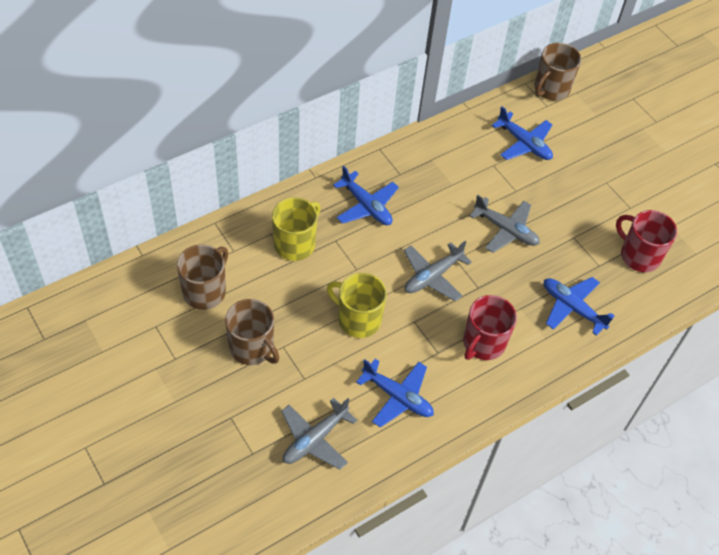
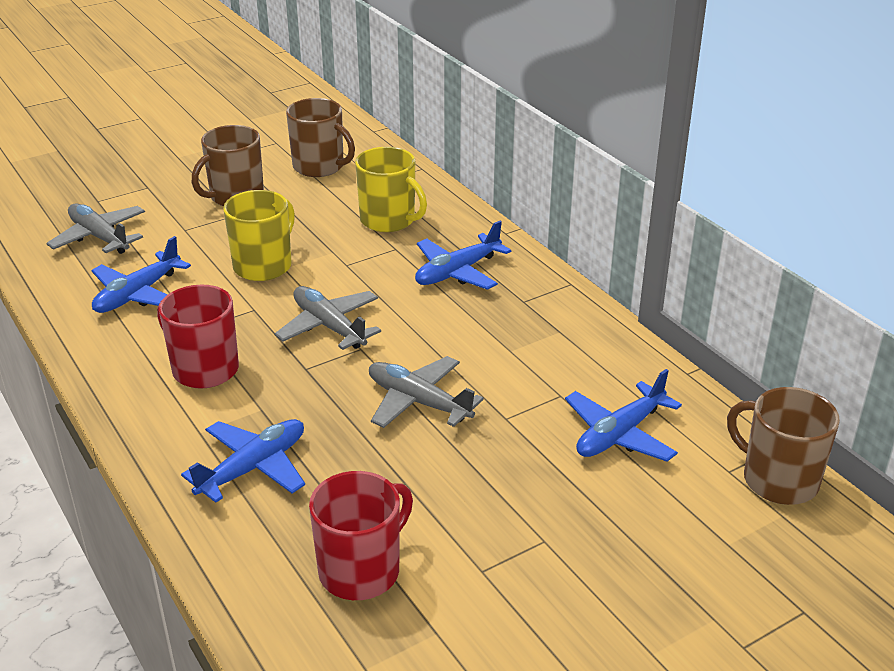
camera: 95 degrees right, 20 degrees down
(506, 230) = (418, 402): grey plane -> grey plane turned 90 degrees clockwise

